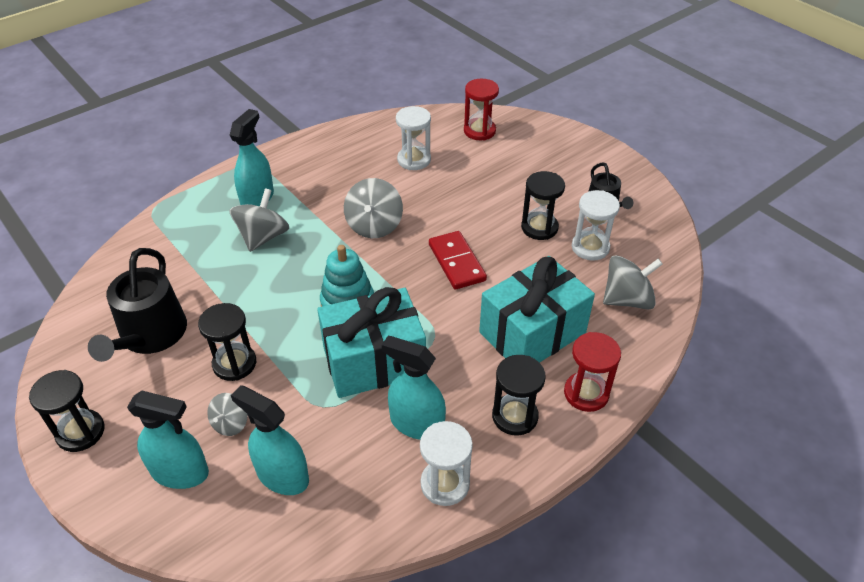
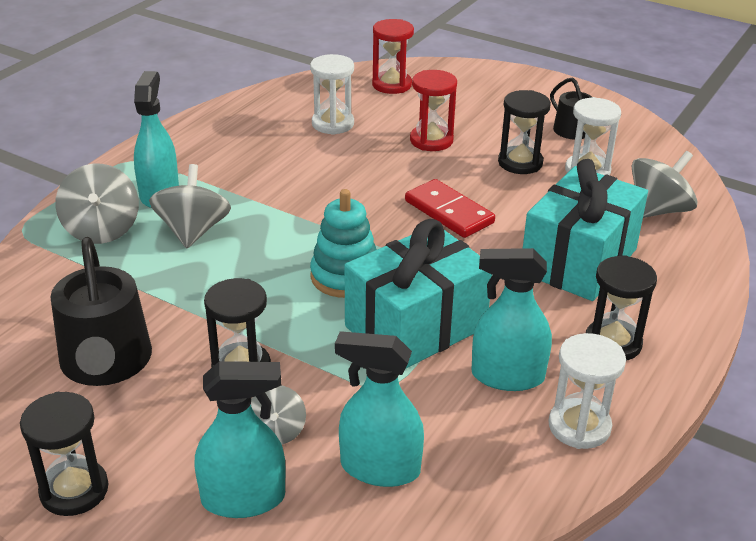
camera: 20 degrees left, 10 degrees down
(374, 226) = (327, 195): grey spinning top -> grey spinning top (102, 229)
(586, 393) = (674, 304): red hourglass -> red hourglass (431, 140)

